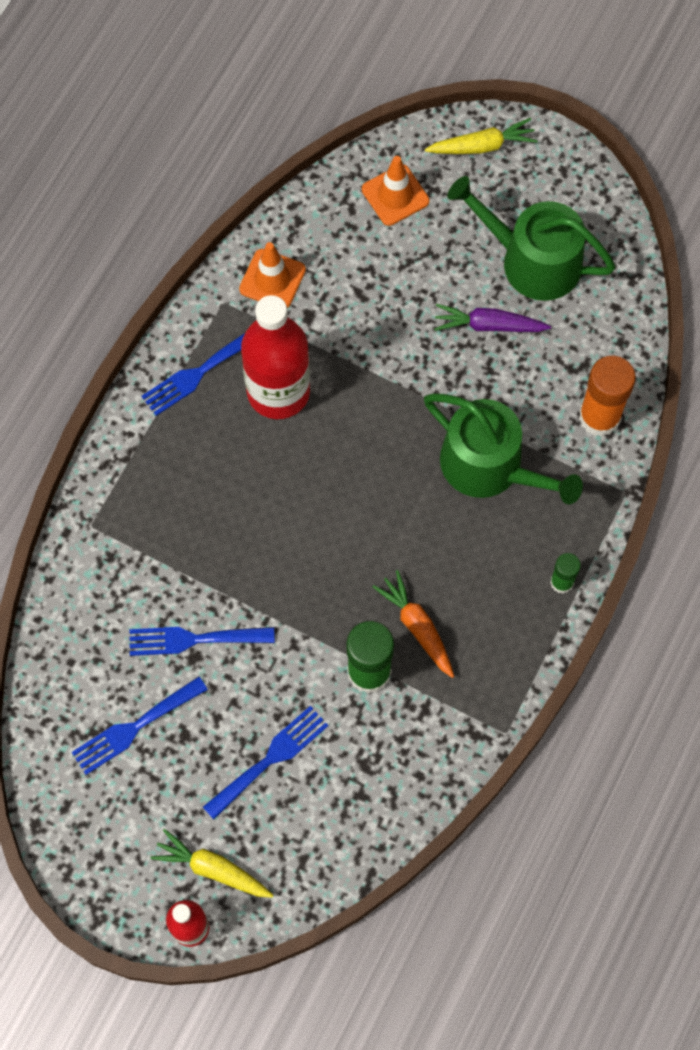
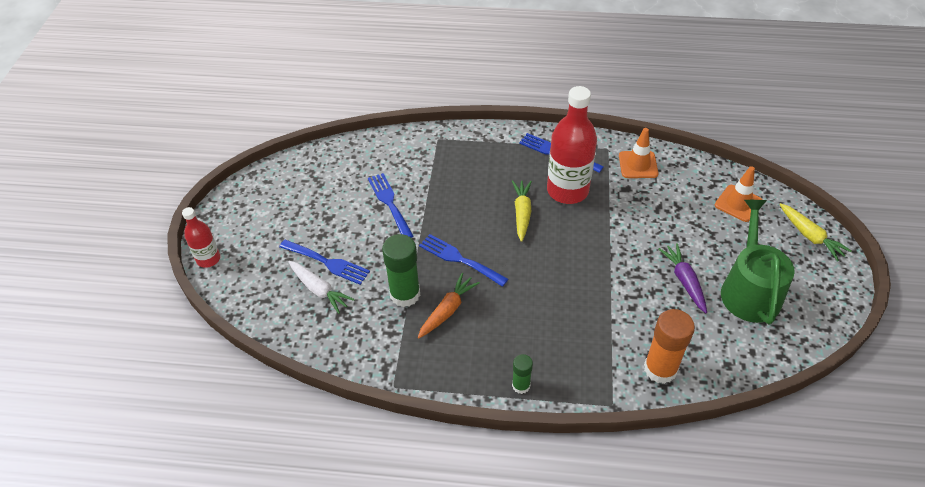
camera: 70 degrees right, 20 degrees down
(134, 727) = (324, 195): blue fork -> blue fork (459, 259)
(213, 869) = (248, 257): yellow carrot -> yellow carrot (522, 213)
(315, 783) = (319, 290): none -> white carrot
(490, 467) = (583, 315): green watering can -> none

